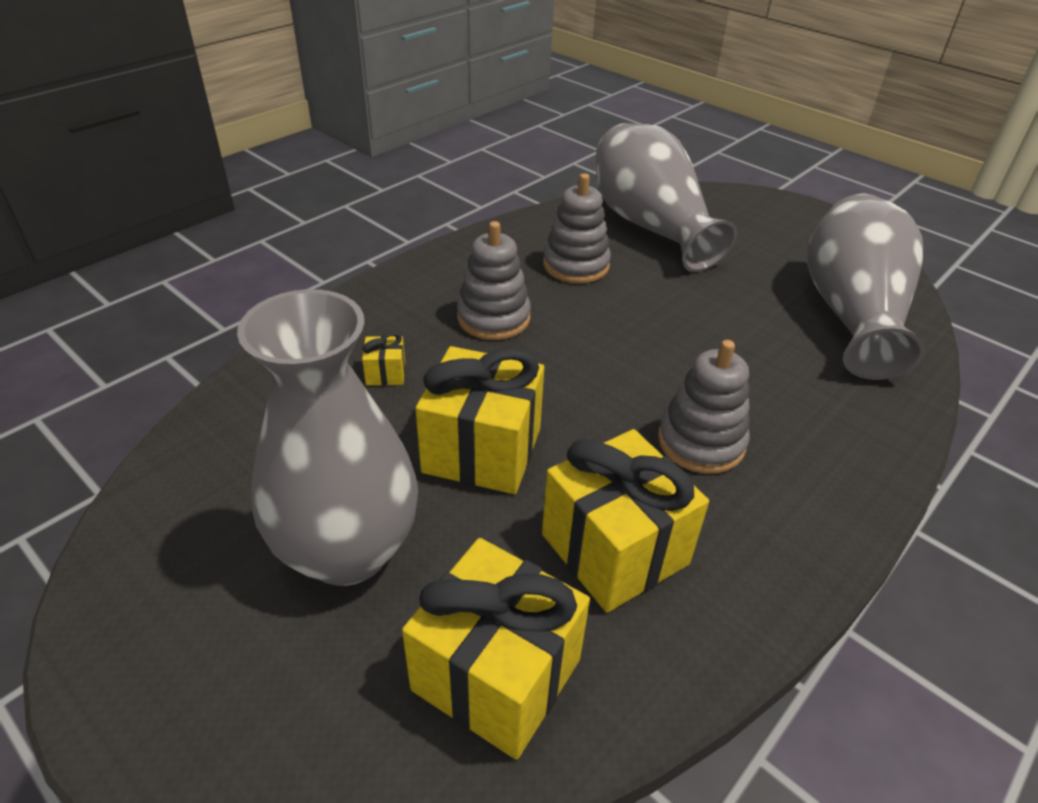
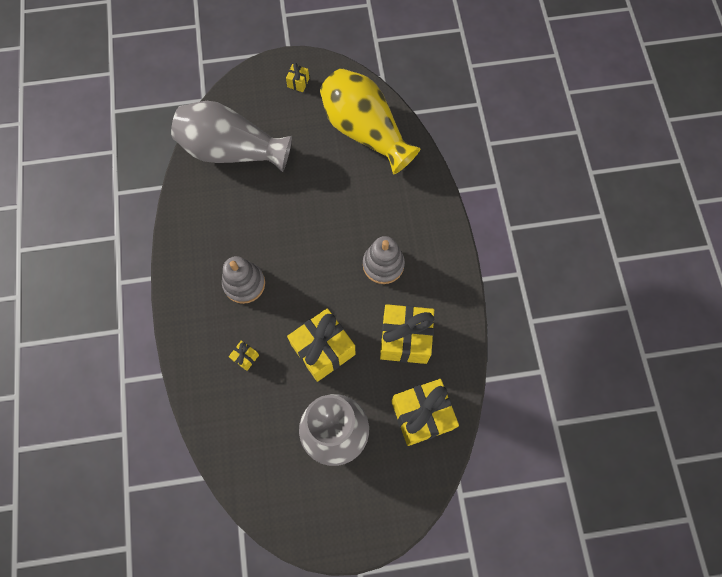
camera: 50 degrees left, 30 degrees up
(576, 265) = (235, 214): grey stacking toy -> none
(808, 231) = (298, 83): none -> yellow gift
(851, 314) = (365, 131): grey vase -> yellow vase

